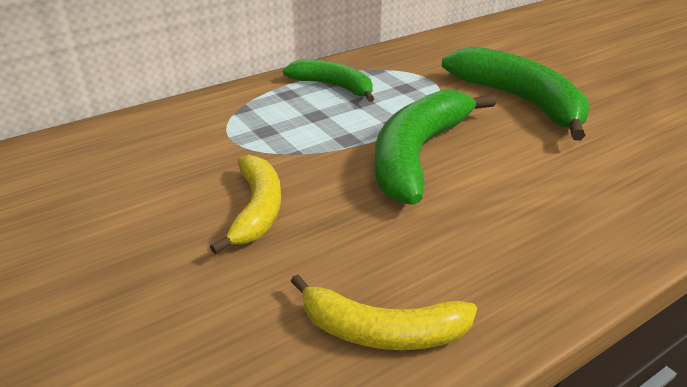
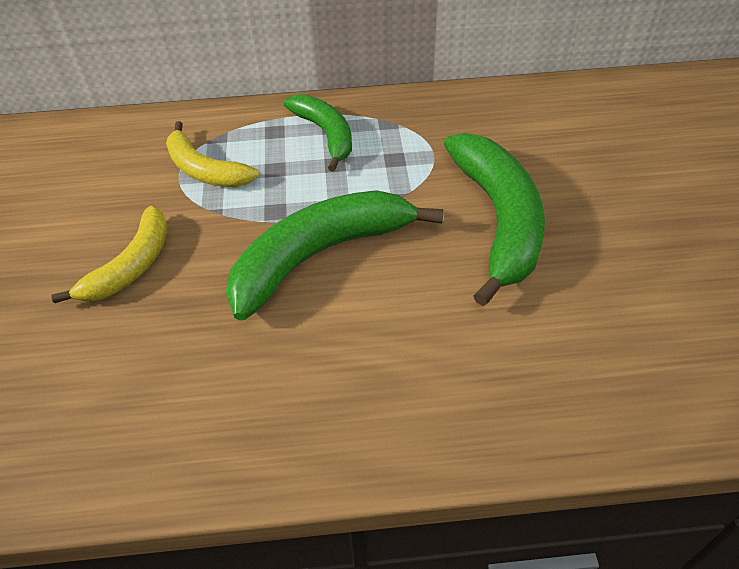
camera: 30 degrees right, 15 degrees up
(381, 331) = (112, 432): yellow banana -> yellow banana (204, 170)

